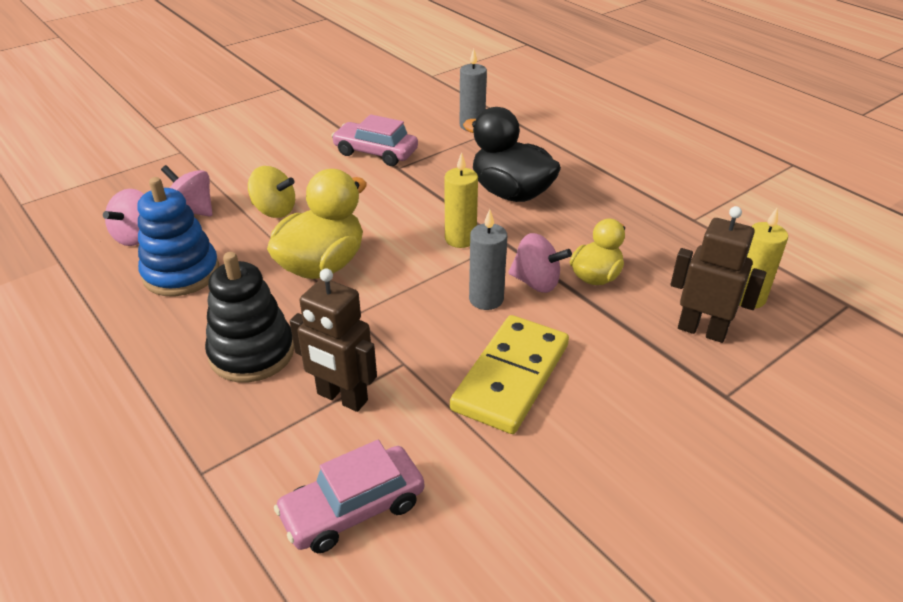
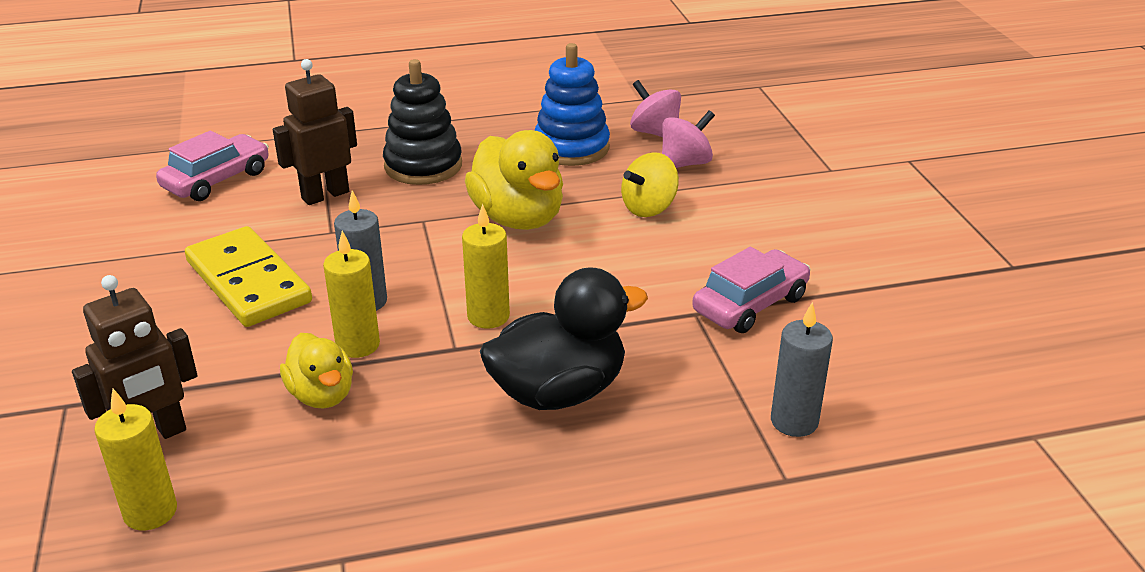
camera: 115 degrees right, 5 degrees down
(353, 509) = (216, 180): pink car -> pink car turned 45 degrees clockwise
(536, 282) = (358, 345): pink spinning top -> yellow candle

